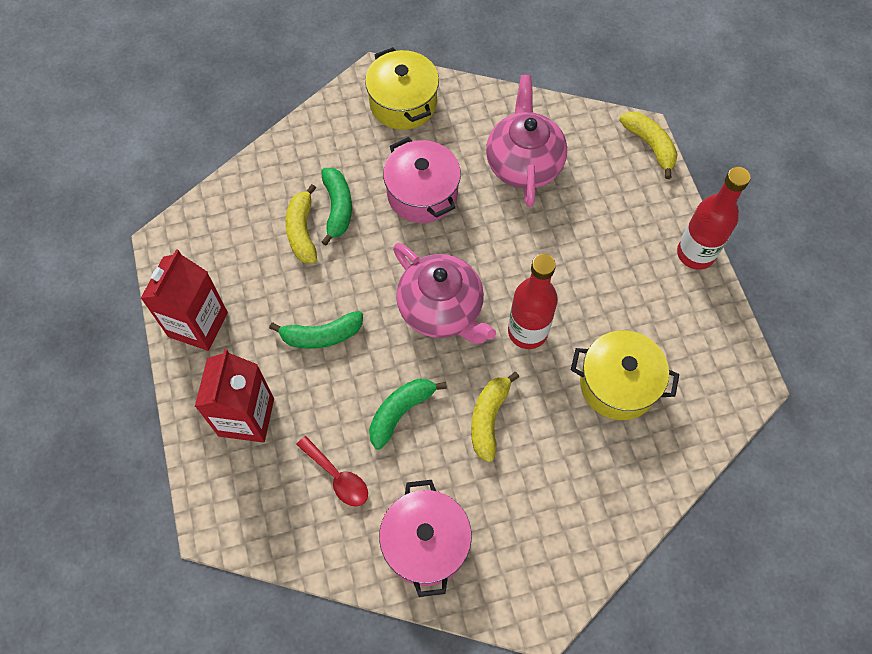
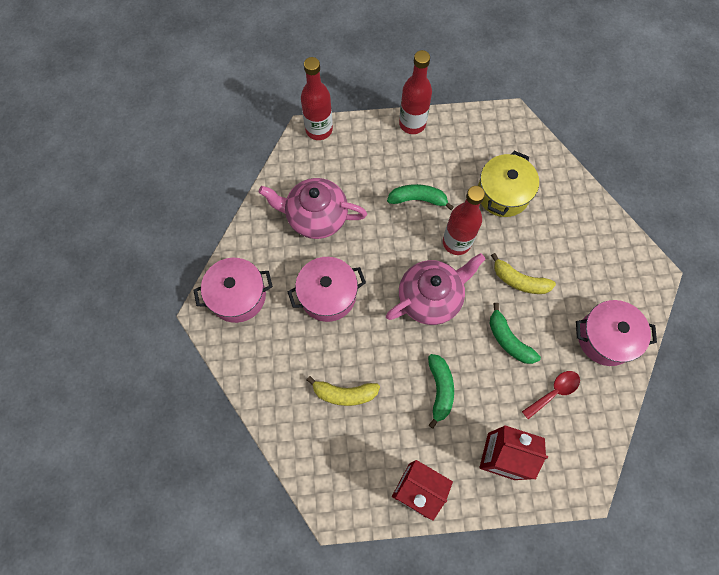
camera: 80 degrees left, 5 degrees up
(338, 208) = (328, 362): green banana -> green banana (418, 199)
(403, 103) = (238, 296): yellow pot -> pink pot
(650, 145) = (319, 129): yellow banana -> red bottle

